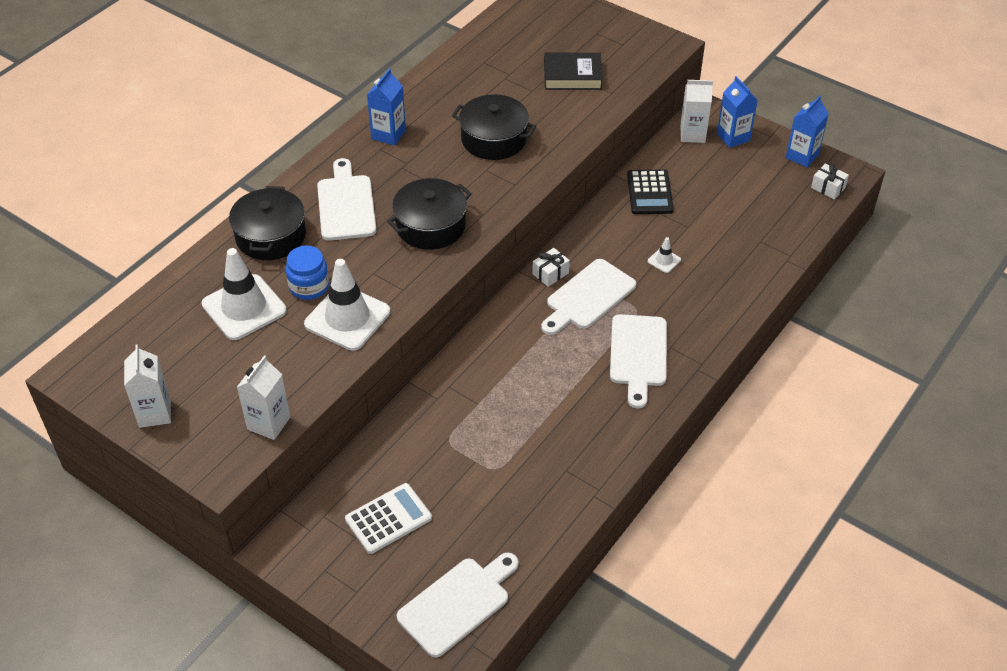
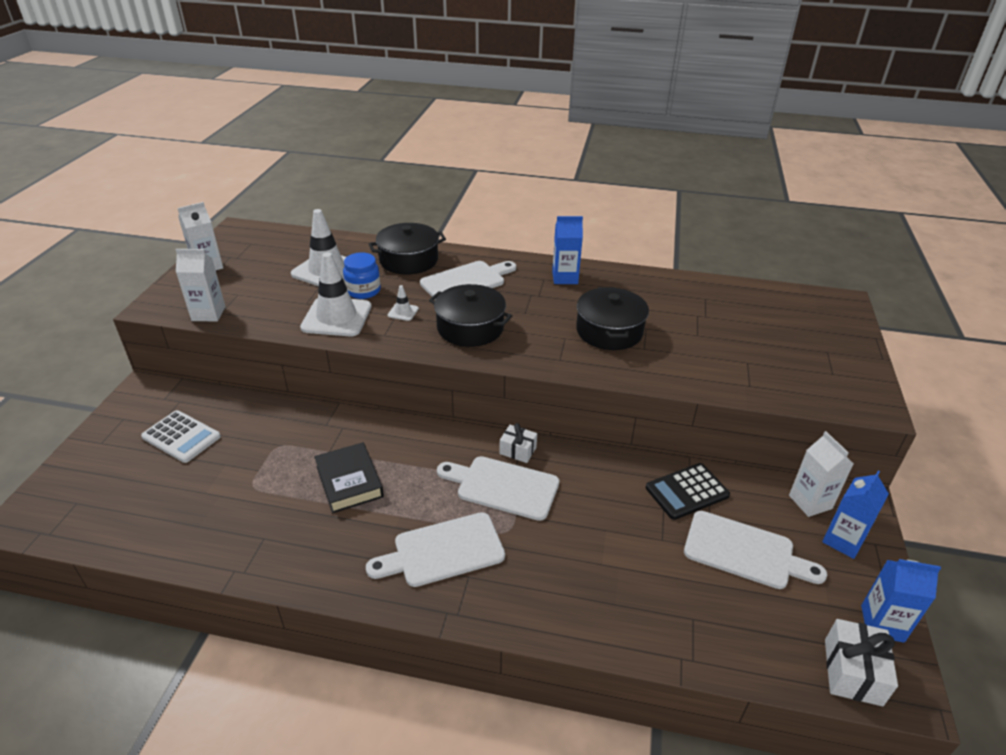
camera: 65 degrees right, 10 degrees down
(457, 603) = (88, 508): white cutting board -> white cutting board (744, 551)
(572, 76) = (745, 353): black book -> black book (349, 481)
(664, 260) = (595, 533): white traffic cone -> white traffic cone (403, 312)
(828, 188) = (852, 672): white gift -> white gift, size x1.50

